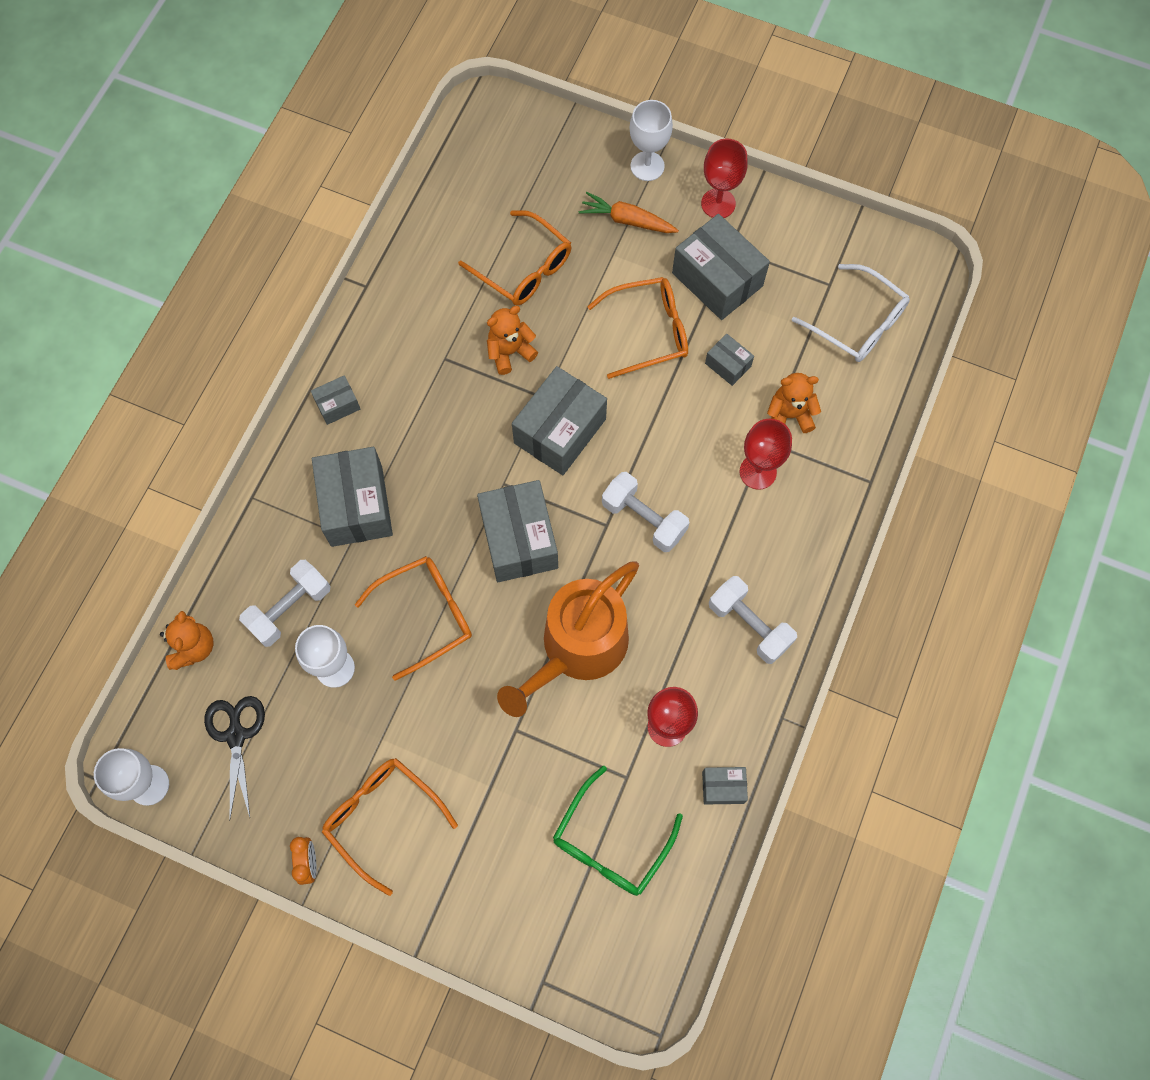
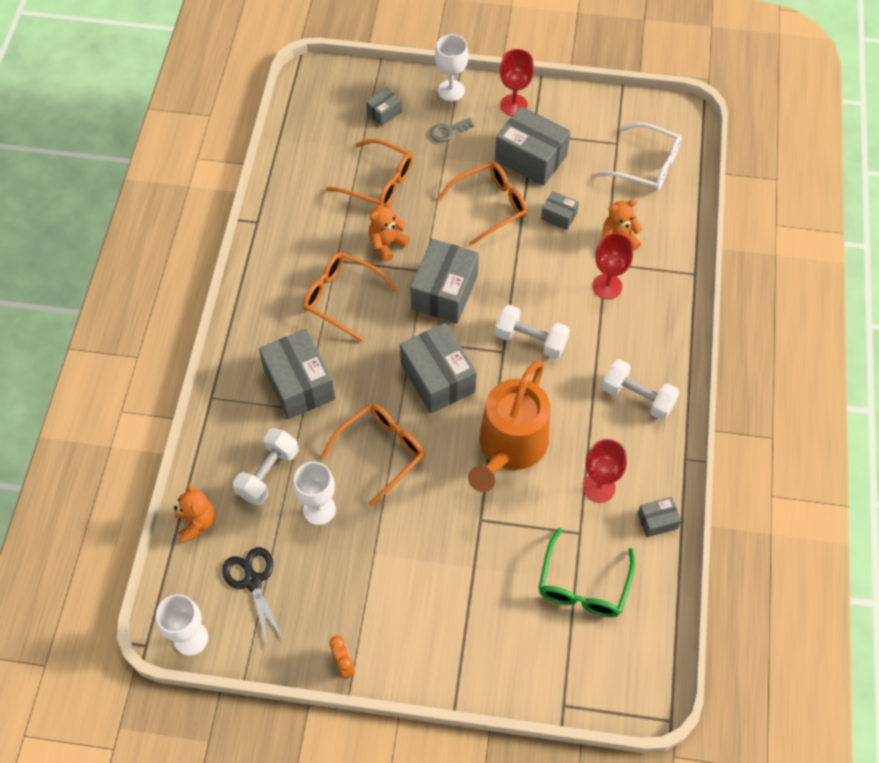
camera: 15 degrees left, 10 degrees down
(337, 405) = (261, 313): grey box -> grey box (384, 113)
(383, 818) = (394, 614): orange glasses -> orange glasses (342, 298)
(627, 220) = (448, 131): orange carrot -> grey key

